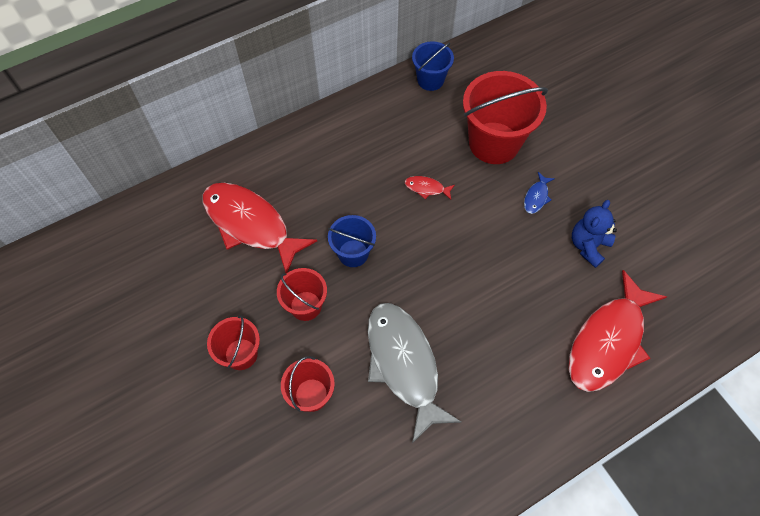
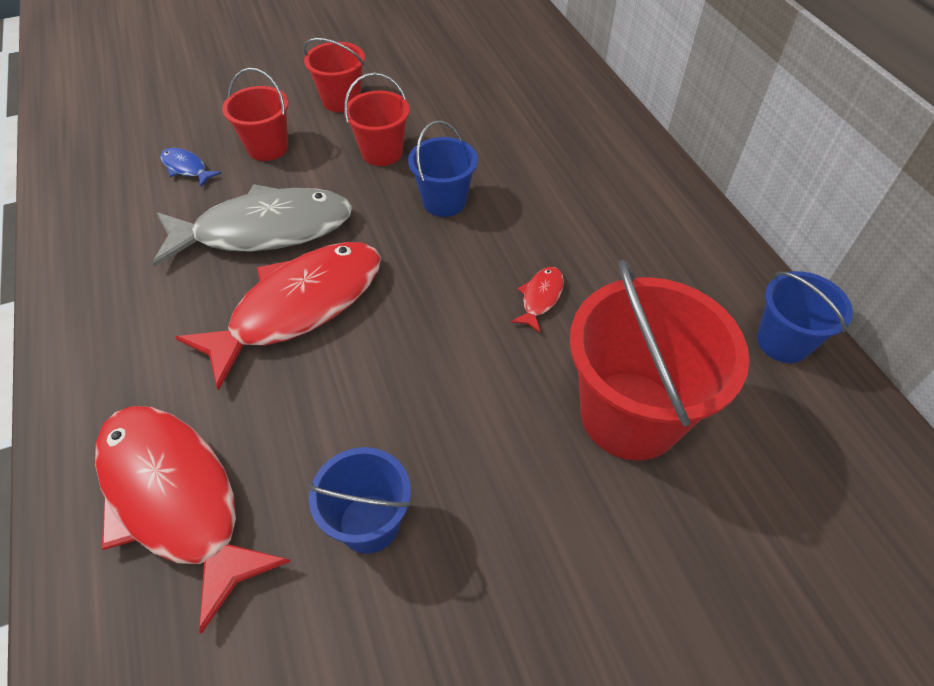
camera: 100 degrees right, 10 degrees down
(250, 224) = (511, 116): red fish -> red fish (299, 307)
(536, 197) = (496, 459): blue fish -> blue fish (186, 168)
(588, 246) = (369, 523): blue teddy bear -> blue bucket

